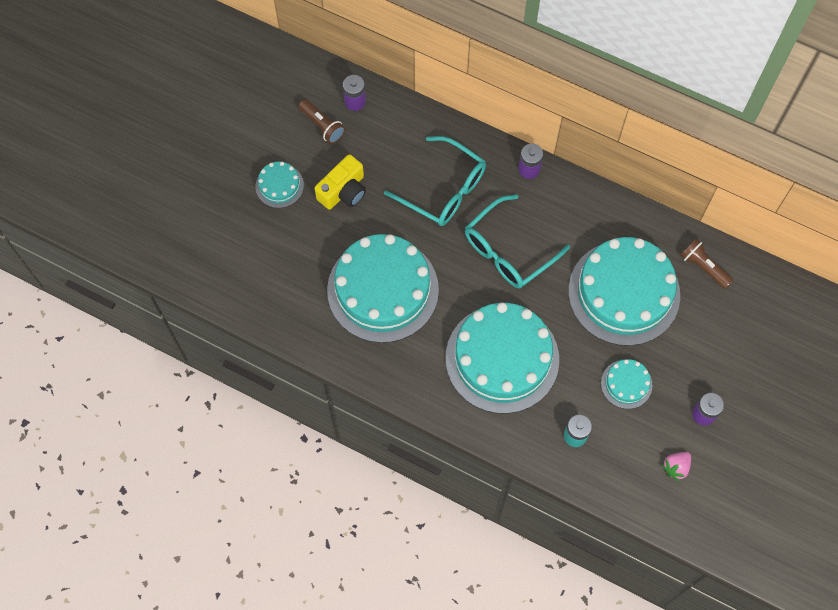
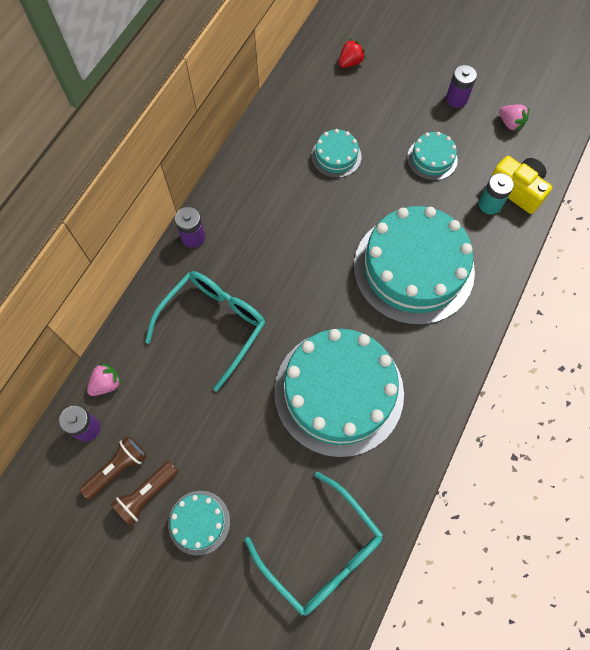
camera: 90 degrees left, 0 degrees up
(343, 191) = (210, 440): yellow camera -> yellow camera (517, 190)
(391, 112) = (107, 384): none -> pink strawberry
(508, 250) = (290, 259): turquoise glasses -> turquoise glasses (322, 551)
(624, 293) = (336, 156): turquoise cake -> turquoise cake, size x0.45
(703, 267) = (307, 90): brown flashlight -> brown flashlight (146, 494)
(743, 309) = (350, 62): none -> red strawberry

